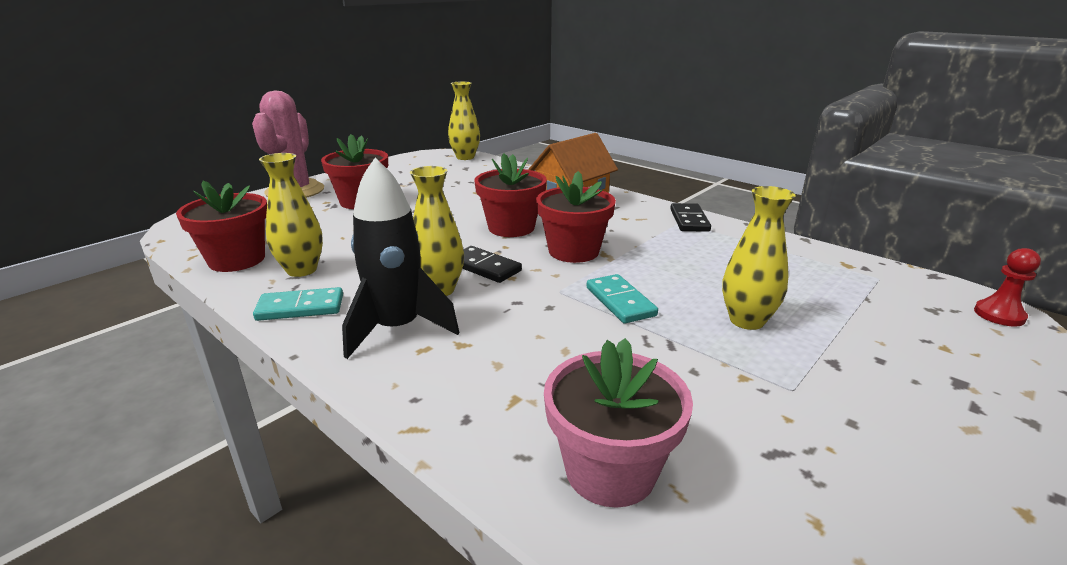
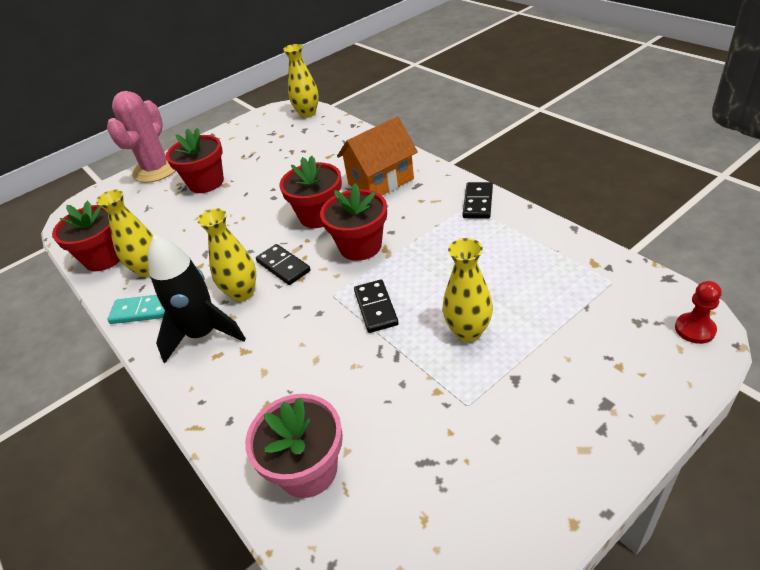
camera: 15 degrees right, 15 degrees up
(620, 301) = (375, 308): turquoise domino -> black domino

